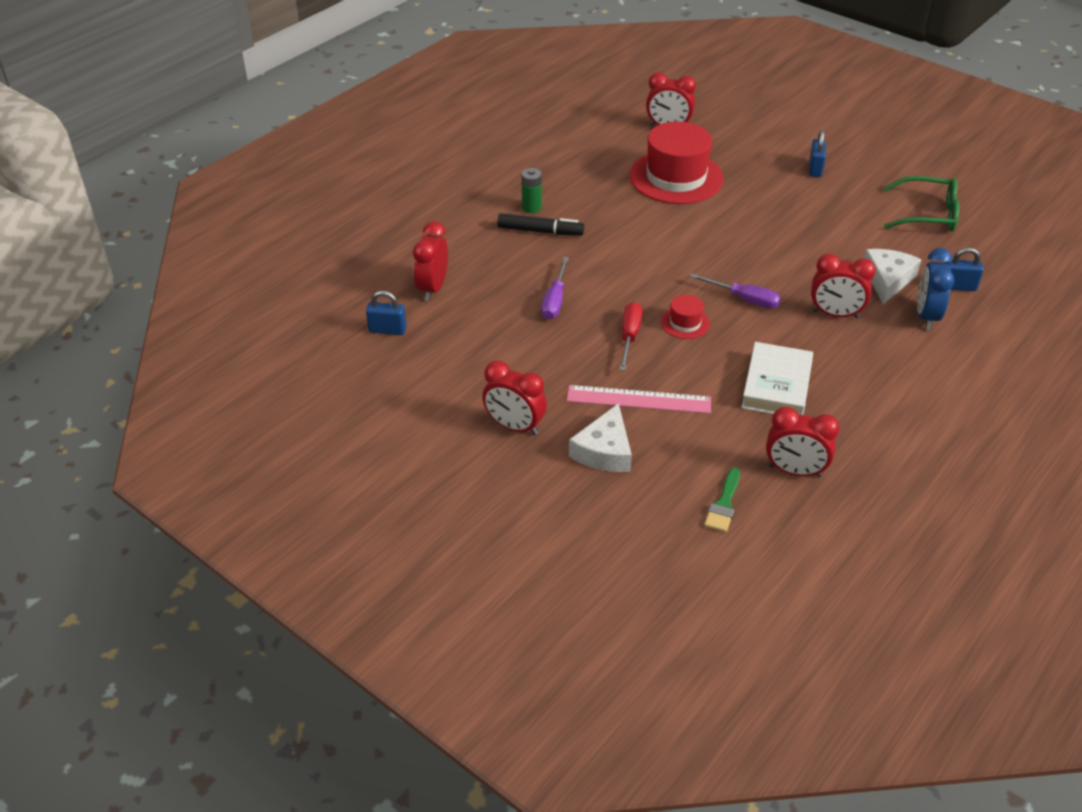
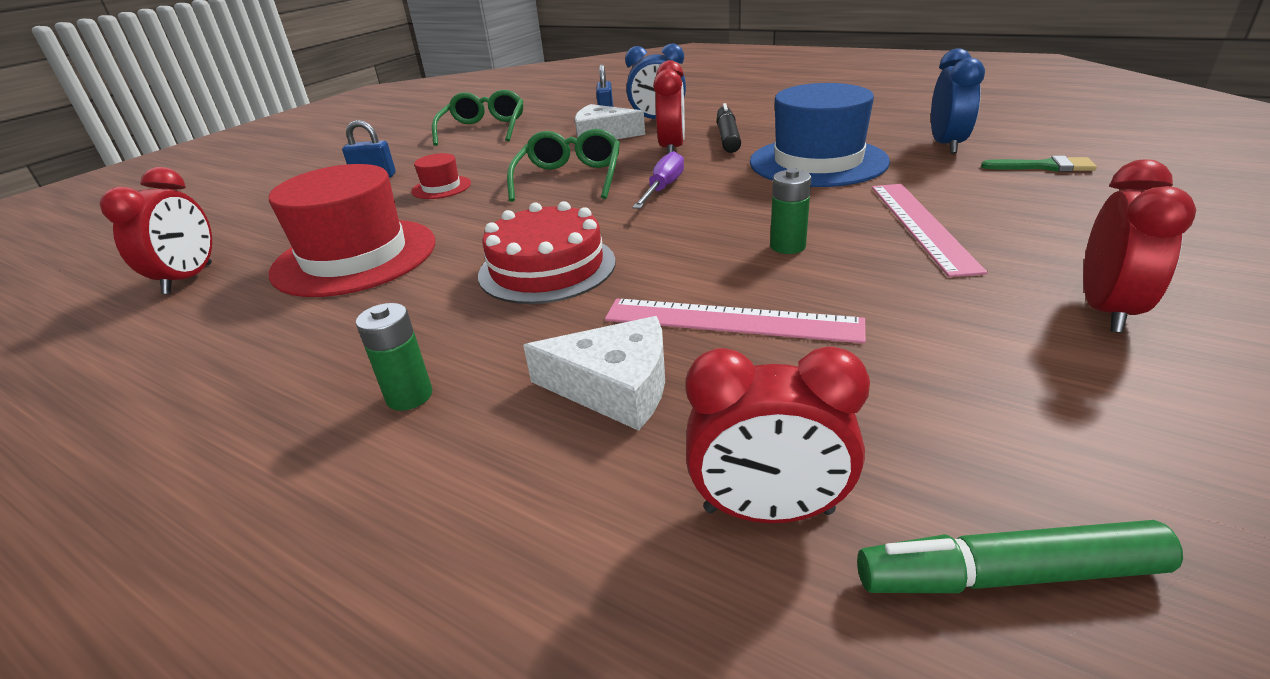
camera: 95 degrees left, 10 degrees down
(387, 330) = (1007, 575): blue padlock -> green marker
(540, 231) = (503, 371): black marker -> black marker (727, 137)
(555, 300) = (731, 321): purple screwdriver -> pink ruler
(604, 451) = (1055, 234): white cheese -> white cheese (615, 386)
(629, 336) = (787, 246): red screwdriver -> green battery
(635, 245) = (547, 268): none -> red cake
(685, 323) = (732, 215): red hat -> red hat (441, 187)
(776, 386) = (818, 162): white book -> blue hat
(781, 258) = (569, 178): none -> green glasses
(795, 471) = (946, 145): red clock -> blue clock

